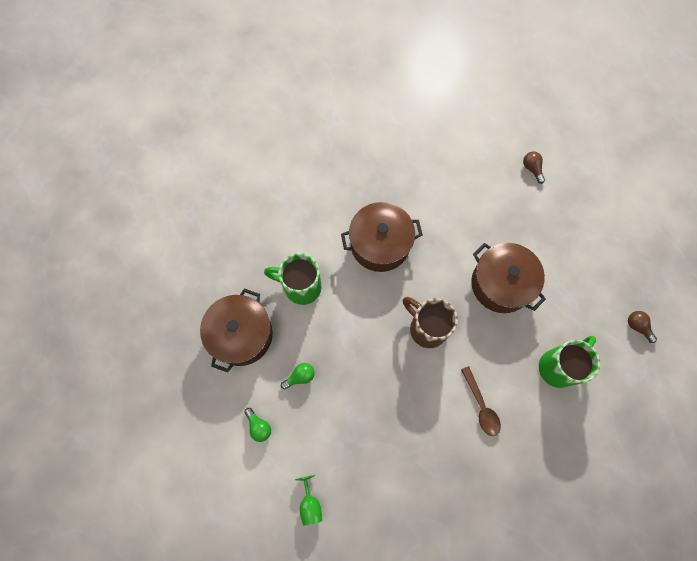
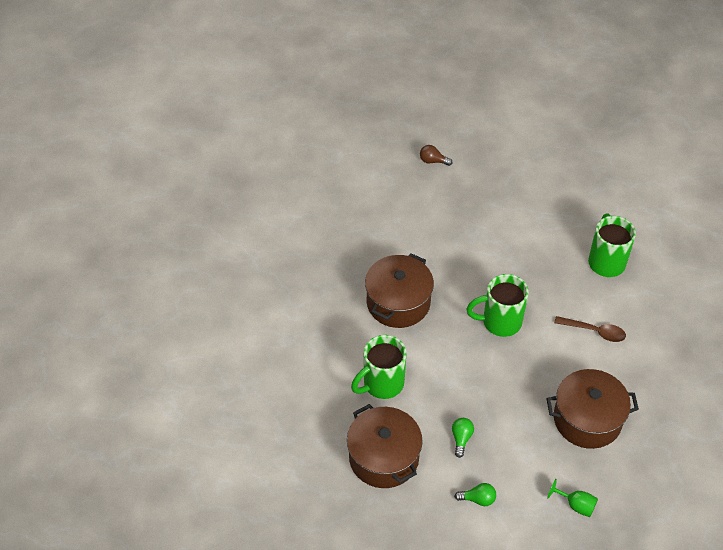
camera: 50 degrees left, 20 degrees down
(426, 328) = (500, 322): brown mug -> green mug
(501, 284) = (508, 248): brown pot -> brown pot (587, 419)
(637, 326) = (617, 193): brown light bulb -> none

